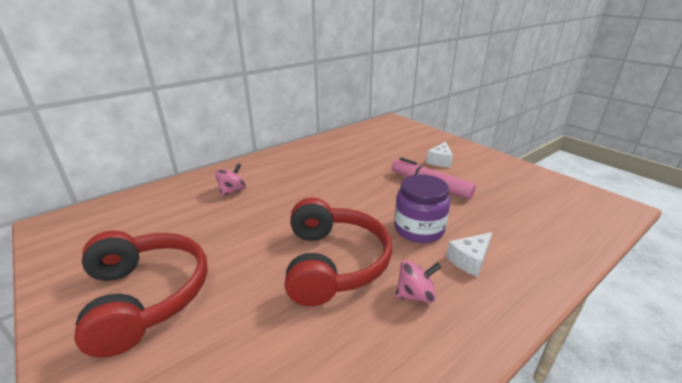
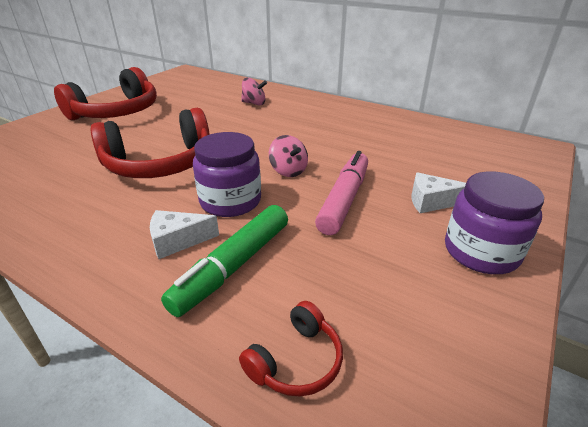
camera: 70 degrees right, 5 degrees up
(415, 295) = (117, 209): pink spinning top -> pink spinning top (288, 171)
(469, 260) = (178, 241): white cheese -> white cheese turned 45 degrees counterclockwise
(487, 162) = (481, 251): none -> purple jar
(500, 238) = (233, 266): none -> green marker
(574, 228) = (296, 361): none -> red headphones

